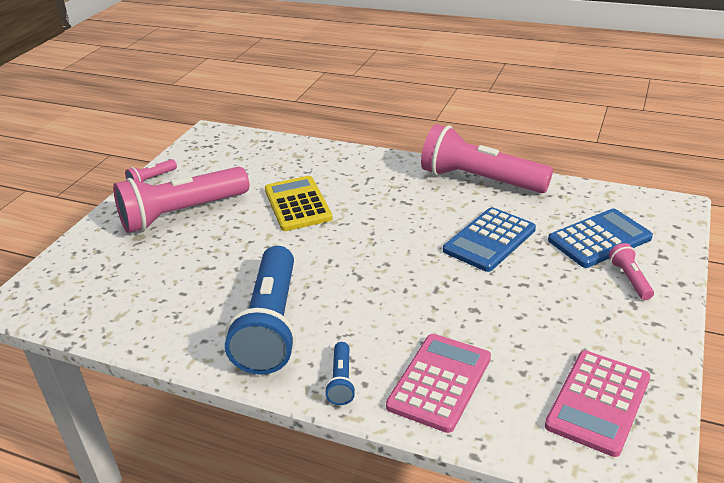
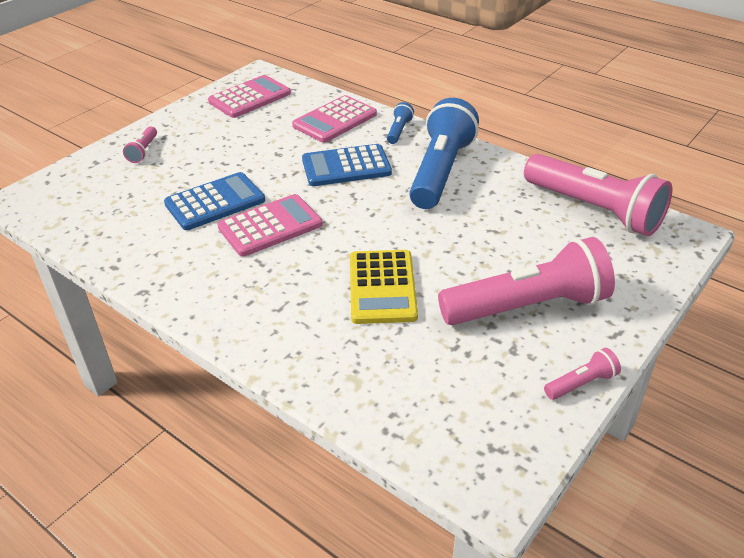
camera: 165 degrees left, 5 degrees up
(418, 230) = (270, 226): none -> pink calculator
(480, 180) = (156, 272): pink flashlight -> pink flashlight (594, 209)
(599, 239) = (123, 184): blue calculator -> blue calculator (346, 166)

